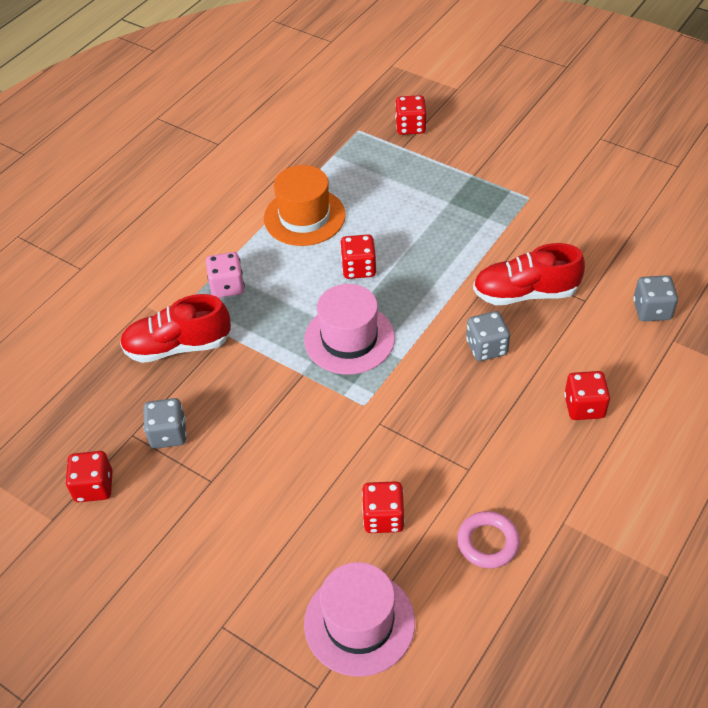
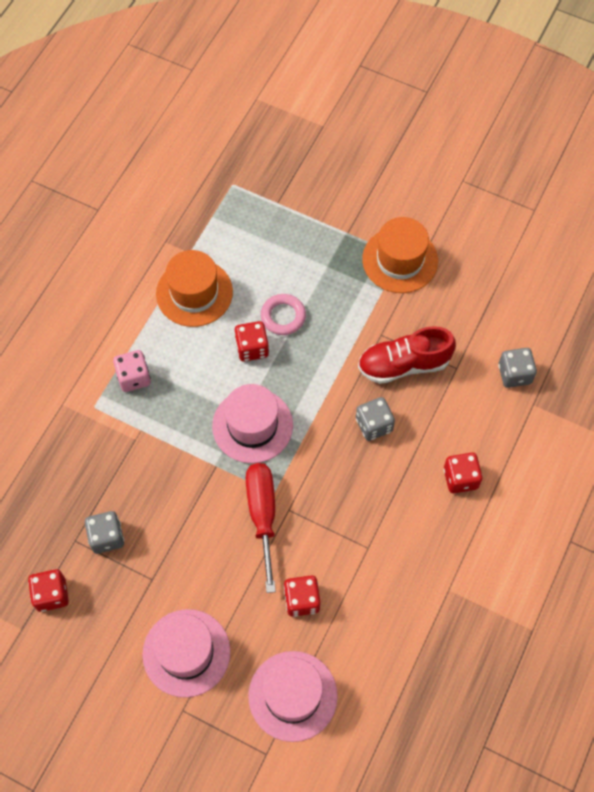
camera: 10 degrees left, 15 degrees up
(178, 346) = (99, 446): red shoe -> none
(237, 562) = (186, 653): none -> pink hat
(348, 426) = (262, 515): none -> red screwdriver
(410, 127) = (282, 177): red dice -> none
(488, 542) = (389, 614): pink ring -> pink ring (283, 316)
(528, 201) = (400, 260): none -> orange hat

